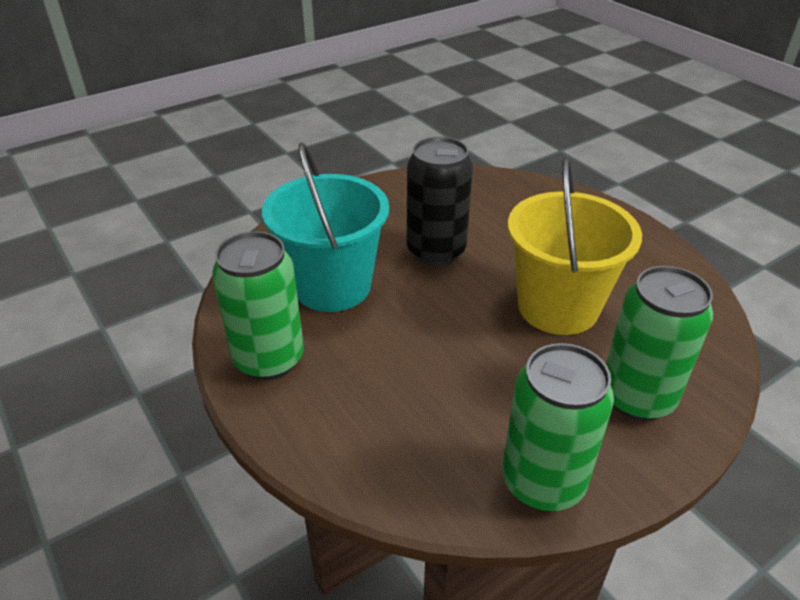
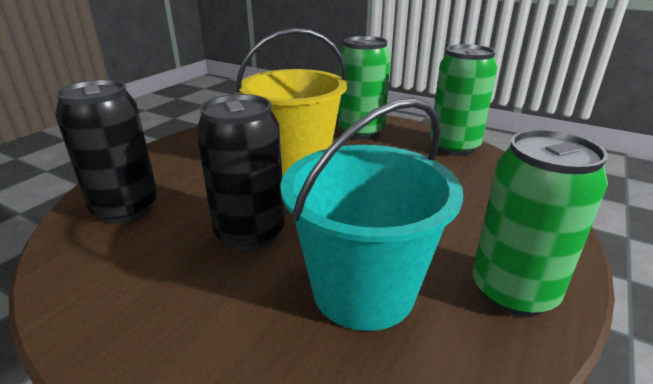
camera: 115 degrees left, 10 degrees down
(510, 200) = (126, 209): none -> black can

